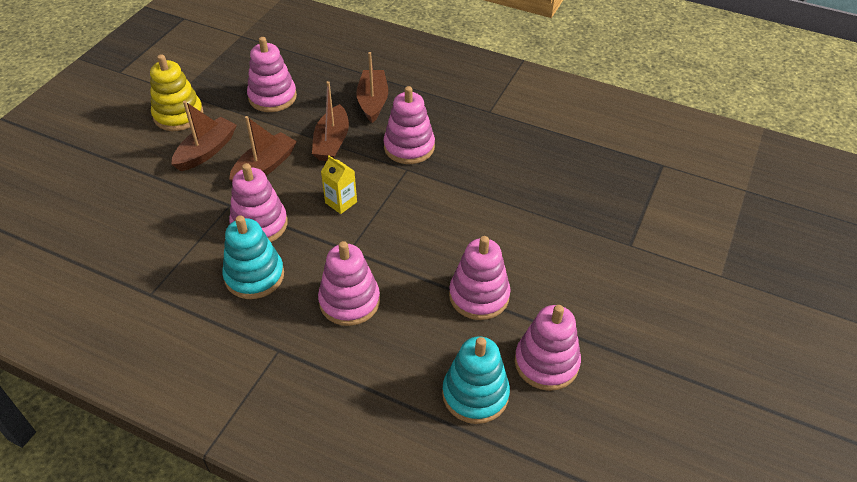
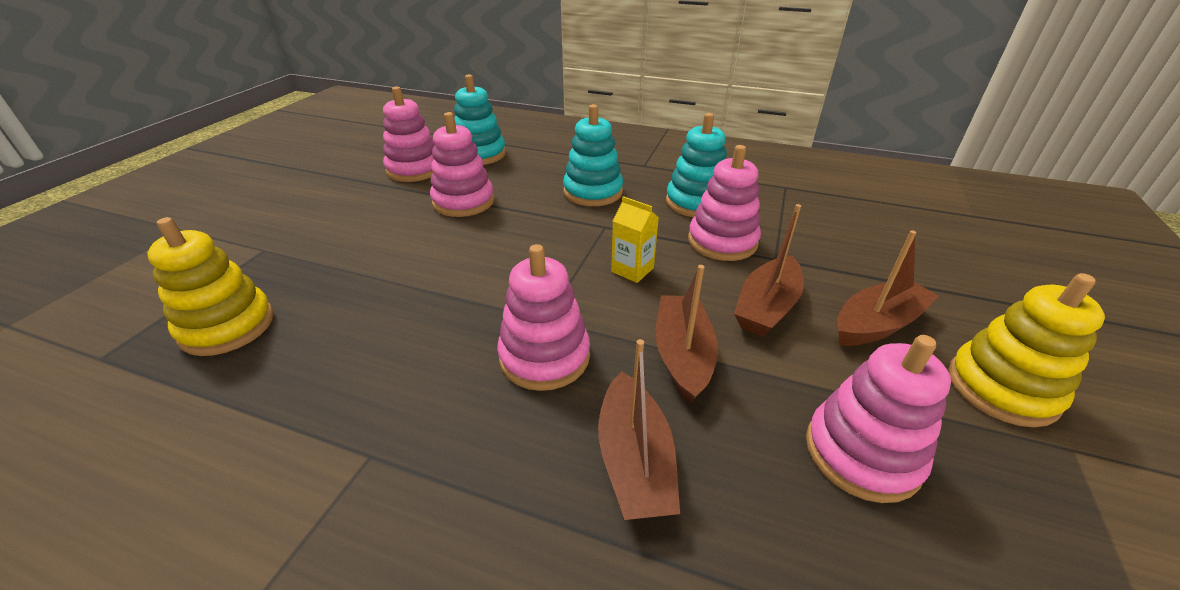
camera: 175 degrees right, 10 degrees down
(206, 151) = (877, 324): brown boat -> brown boat turned 150 degrees counterclockwise
(349, 301) = (593, 192): pink stacking toy -> turquoise stacking toy
(604, 179) = (227, 326): none -> yellow stacking toy

